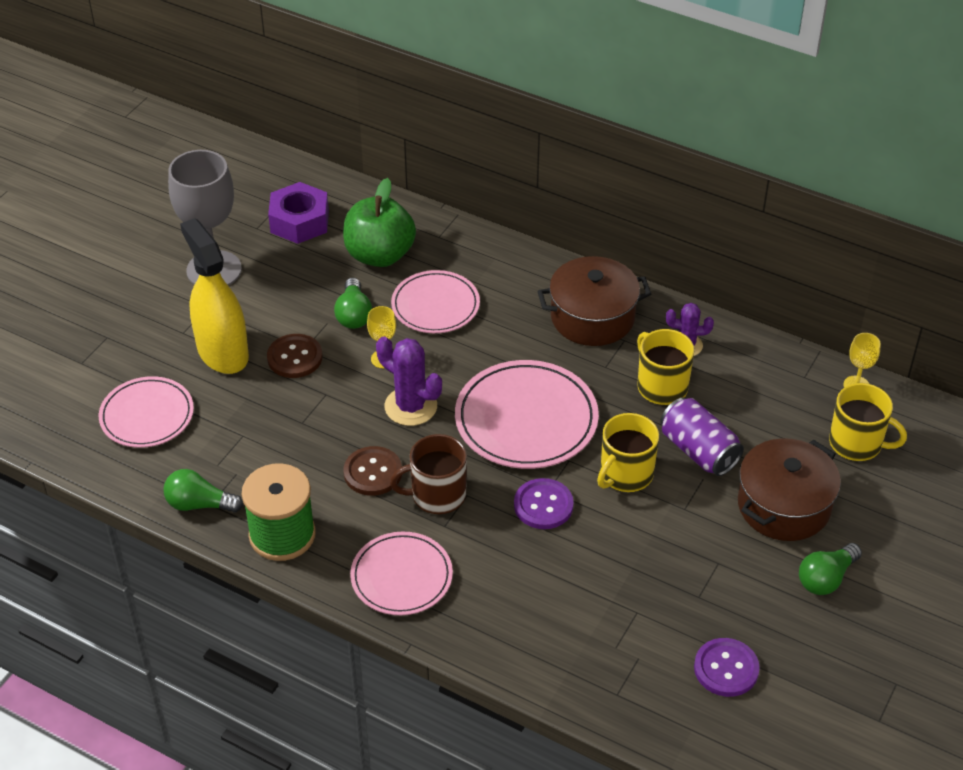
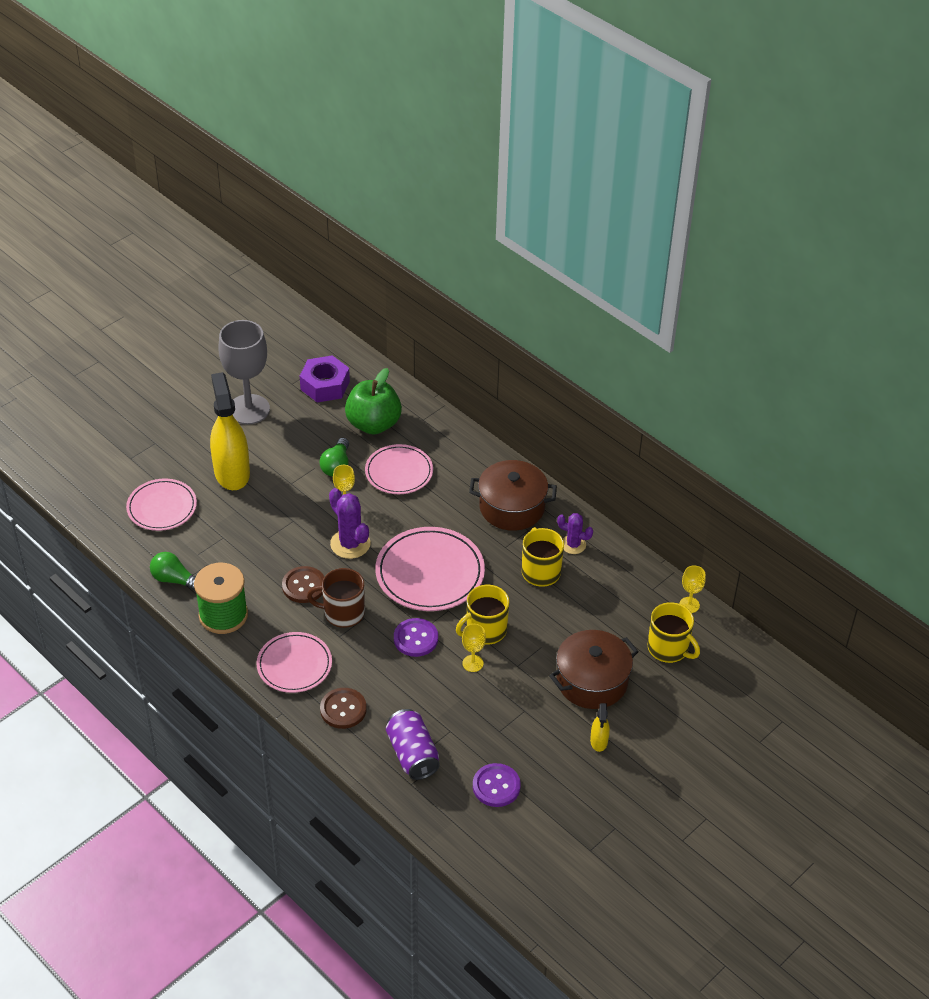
camera: 15 degrees right, 0 degrees up
(295, 357) = (281, 488): brown button -> brown button (343, 709)
(628, 519) = (472, 663): none -> yellow goblet
(698, 451) = (547, 626): purple can -> purple can (412, 754)
(826, 578) = (599, 741): green light bulb -> yellow spray bottle

